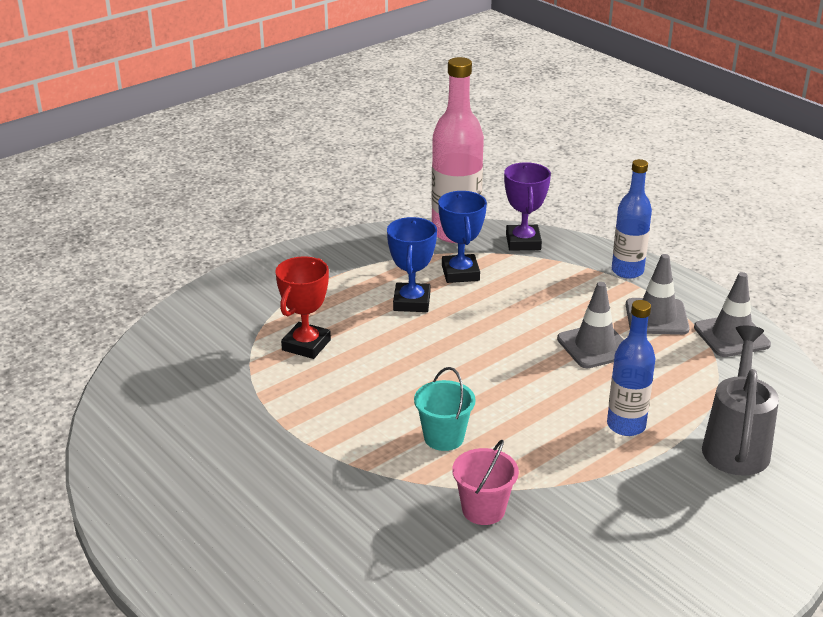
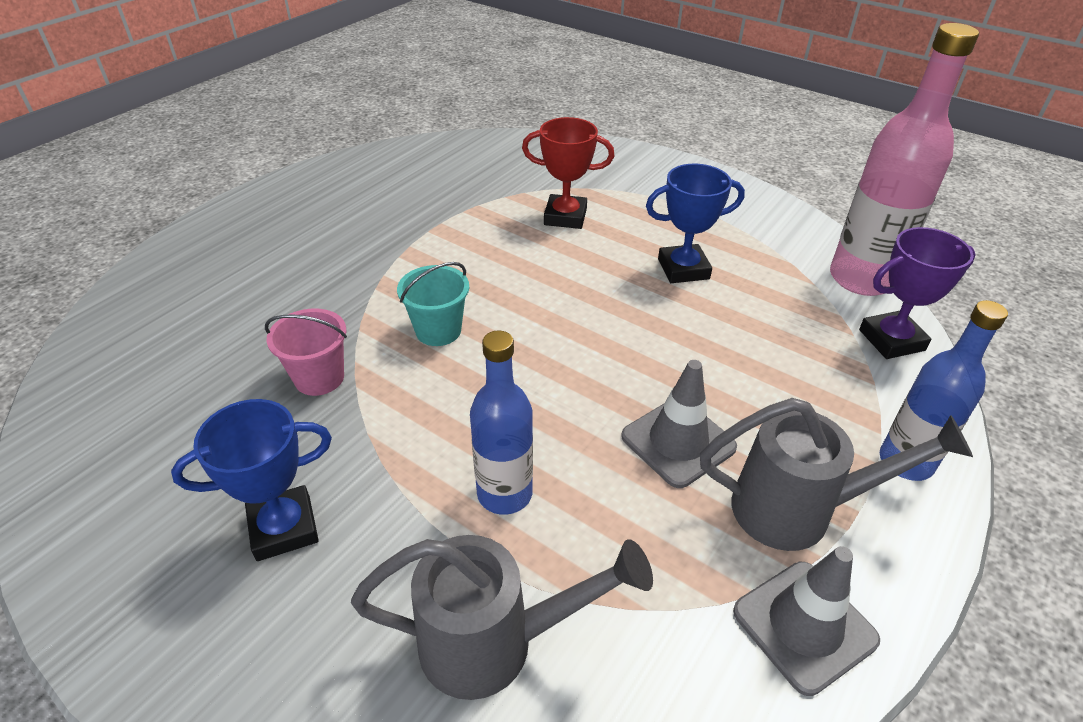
camera: 75 degrees right, 10 degrees up
(460, 273) = (771, 296): blue trophy -> blue trophy (284, 528)
(656, 317) = (797, 510): grey traffic cone -> grey watering can

